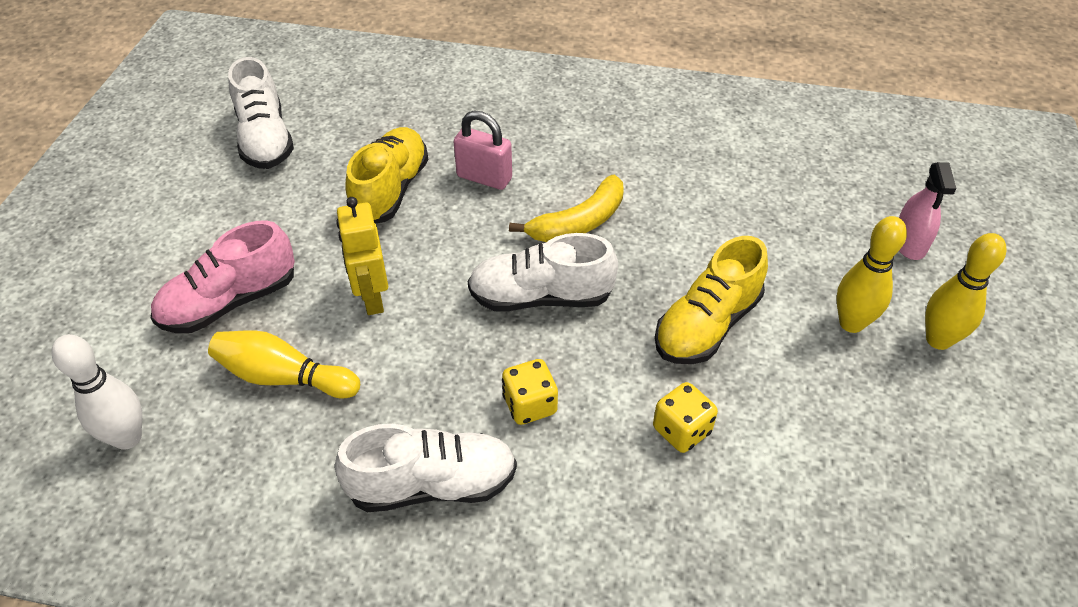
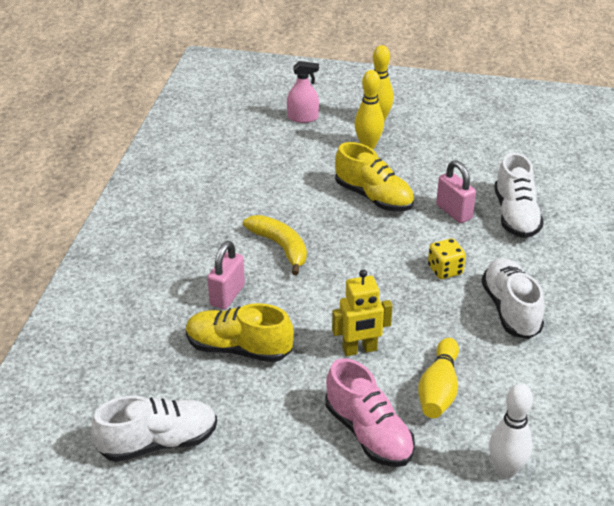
camera: 90 degrees left, 10 degrees down
(541, 297) = (354, 265): white shoe -> white shoe (515, 215)
(681, 430) = (454, 212): yellow dice -> pink padlock

